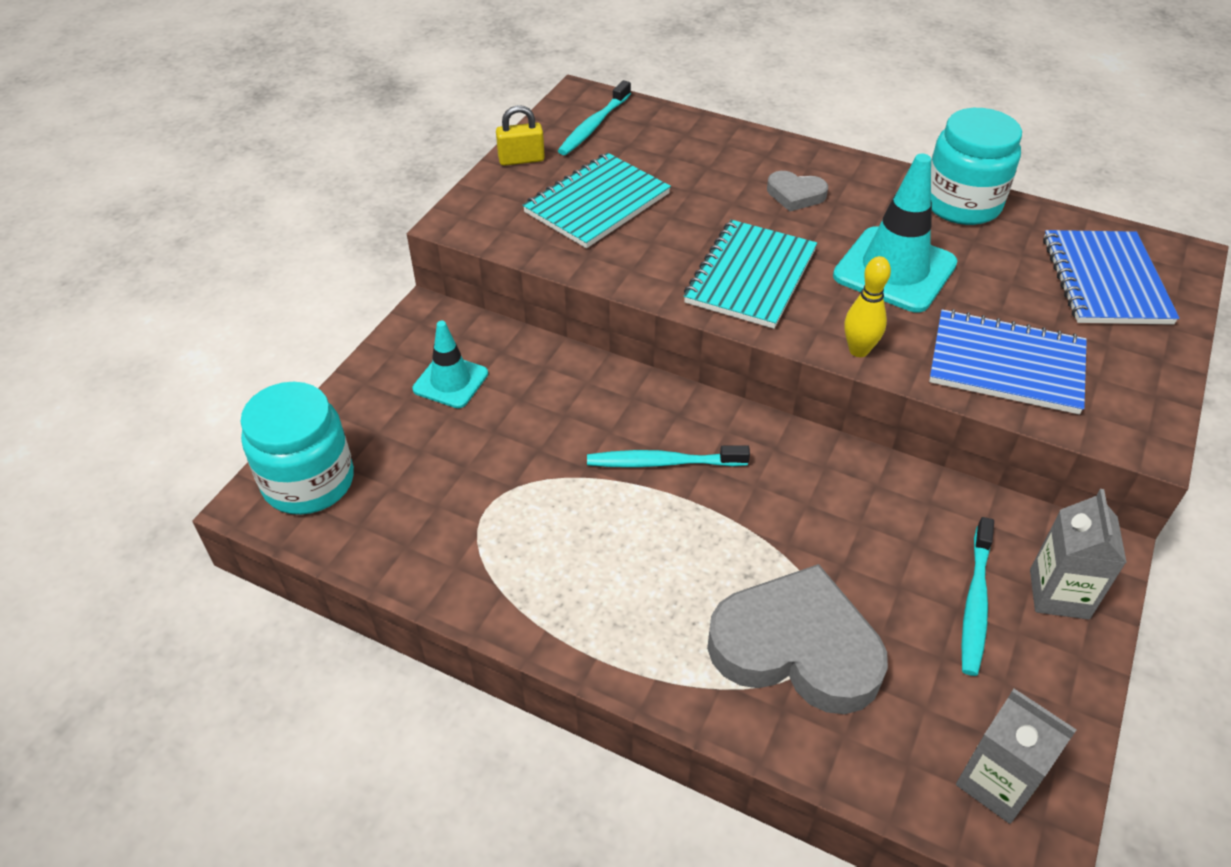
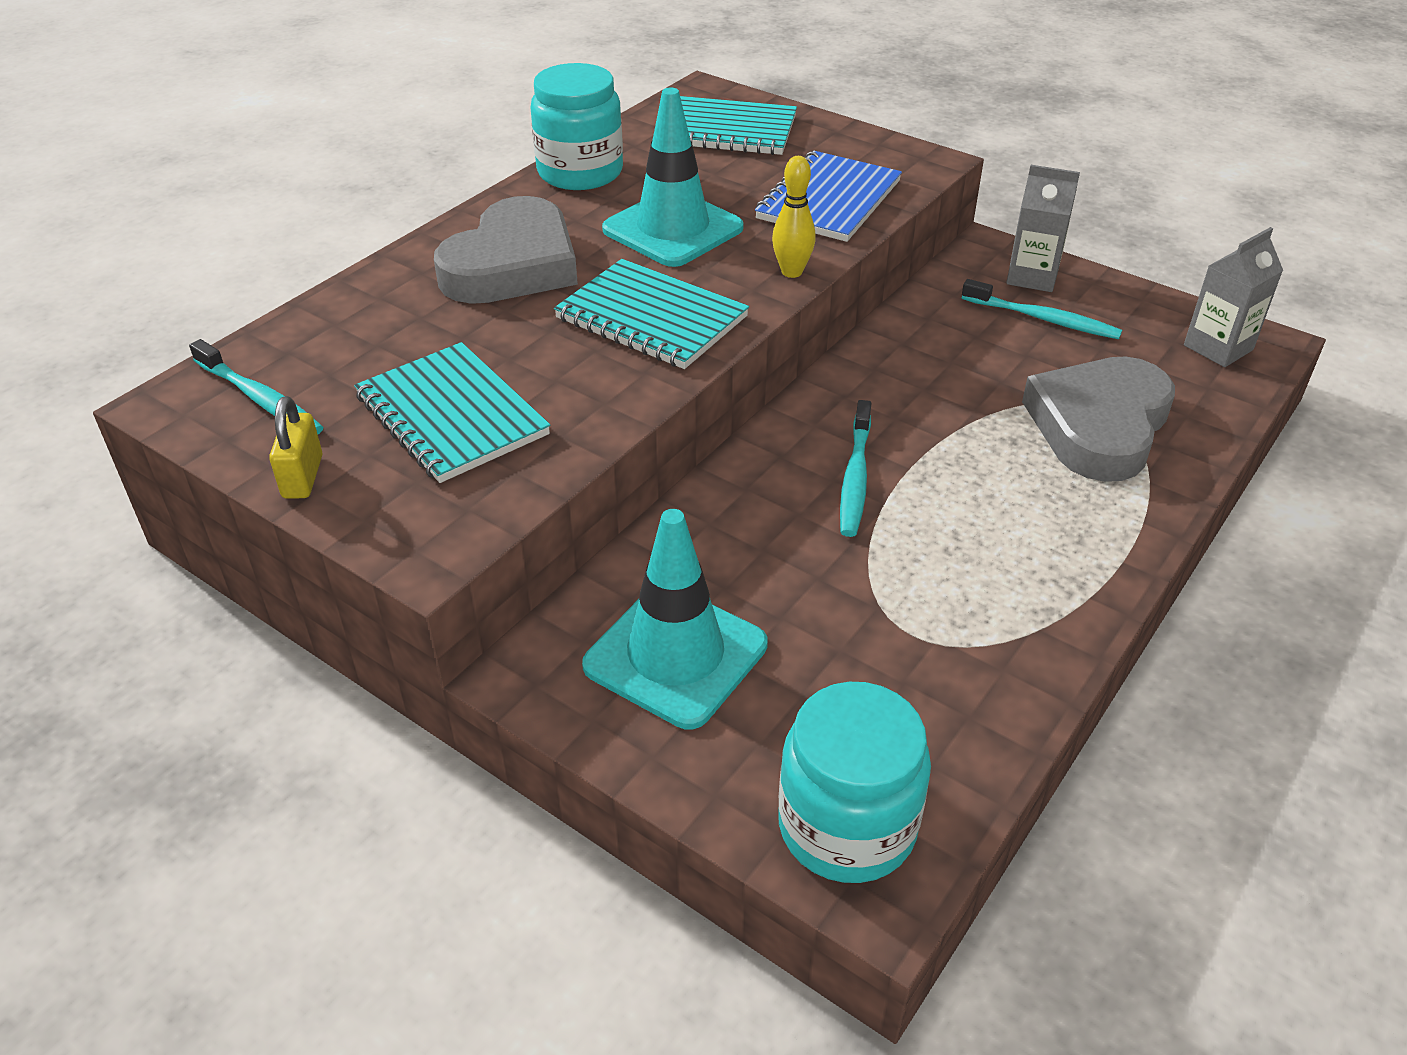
camera: 80 degrees left, 5 degrees down
(450, 381) = (675, 655): turquoise traffic cone -> turquoise traffic cone, size x1.68
(795, 195) = (512, 265): grey heart -> grey heart, size x2.15
(1105, 280) = (726, 130): blue notebook -> turquoise notebook

